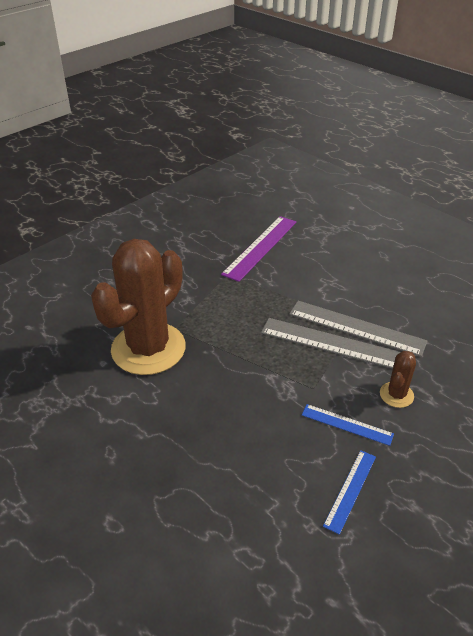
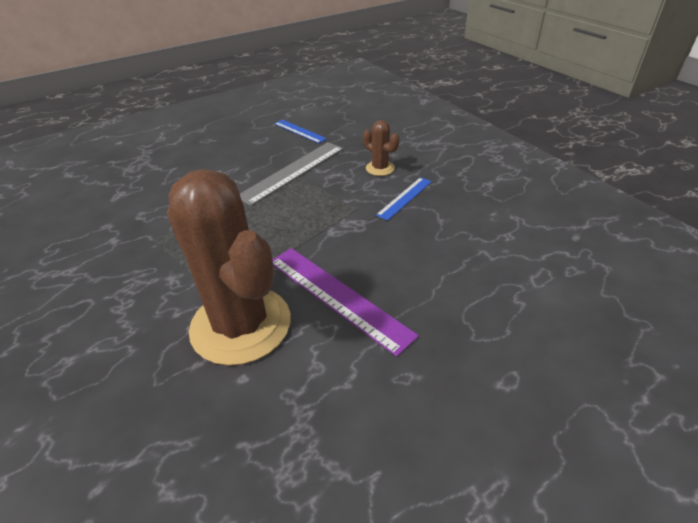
camera: 75 degrees left, 0 degrees up
(261, 247) = (126, 208): purple ruler -> purple ruler (338, 296)
(330, 343) = (304, 189): grey ruler -> none
(350, 490) = (473, 209): blue ruler -> blue ruler (300, 131)

